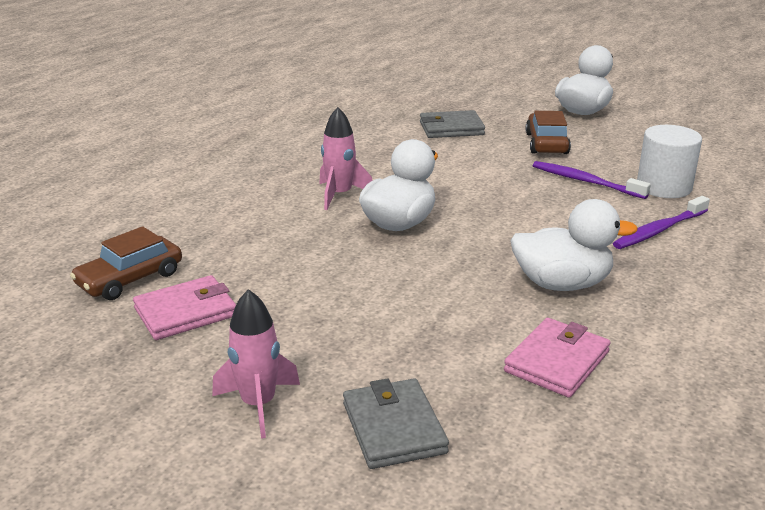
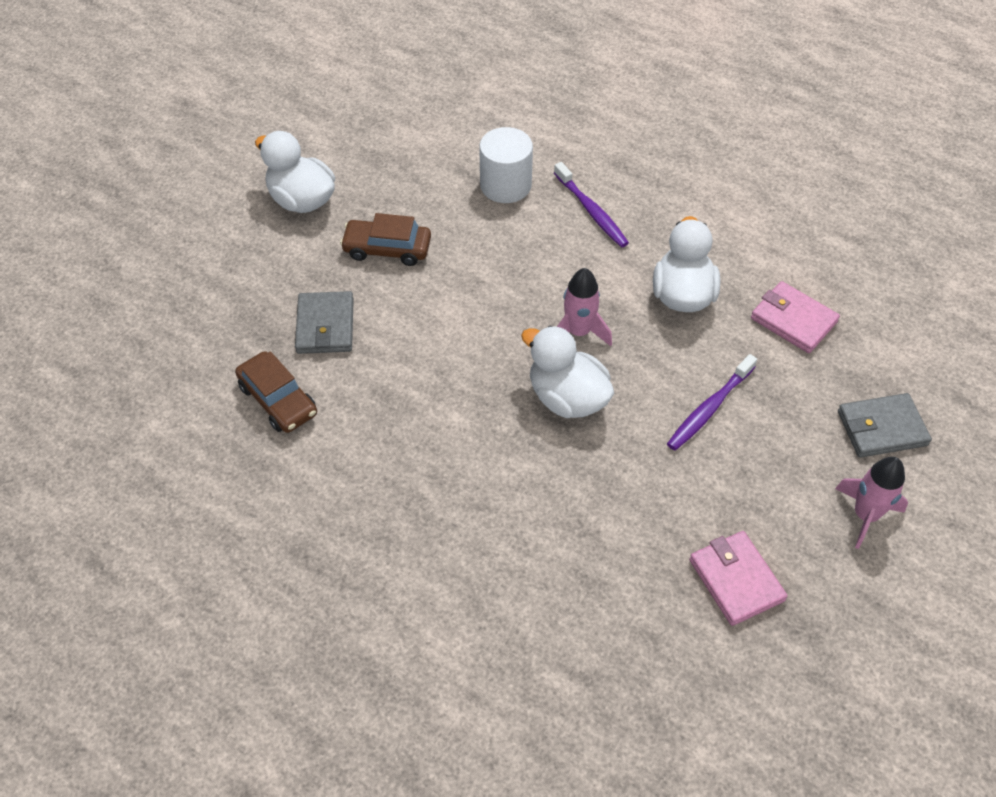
camera: 85 degrees left, 25 degrees up
(130, 279) = (675, 639): brown car -> brown car (278, 400)
(340, 195) = (496, 446): pink rocket -> pink rocket (578, 332)
(585, 181) = (487, 238): purple toothbrush -> purple toothbrush (709, 408)

